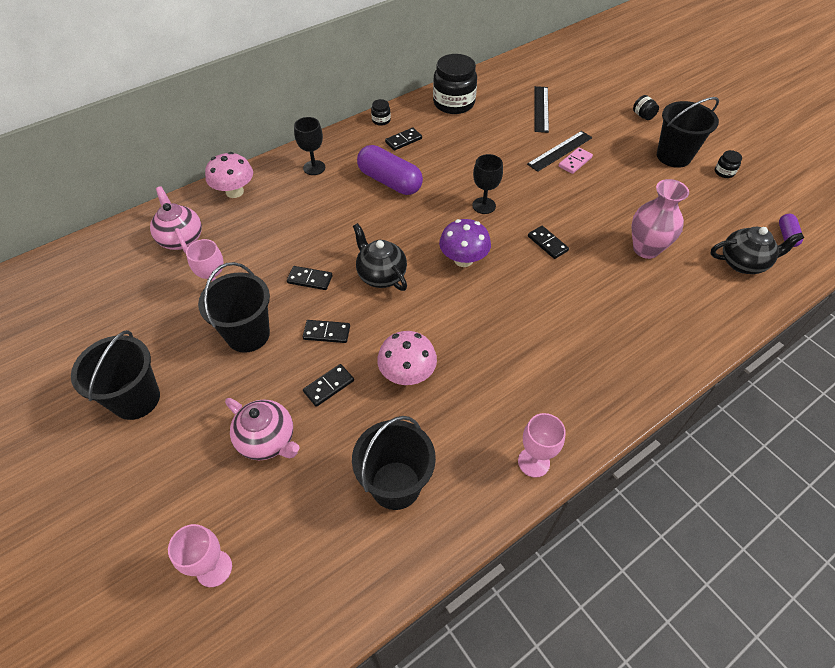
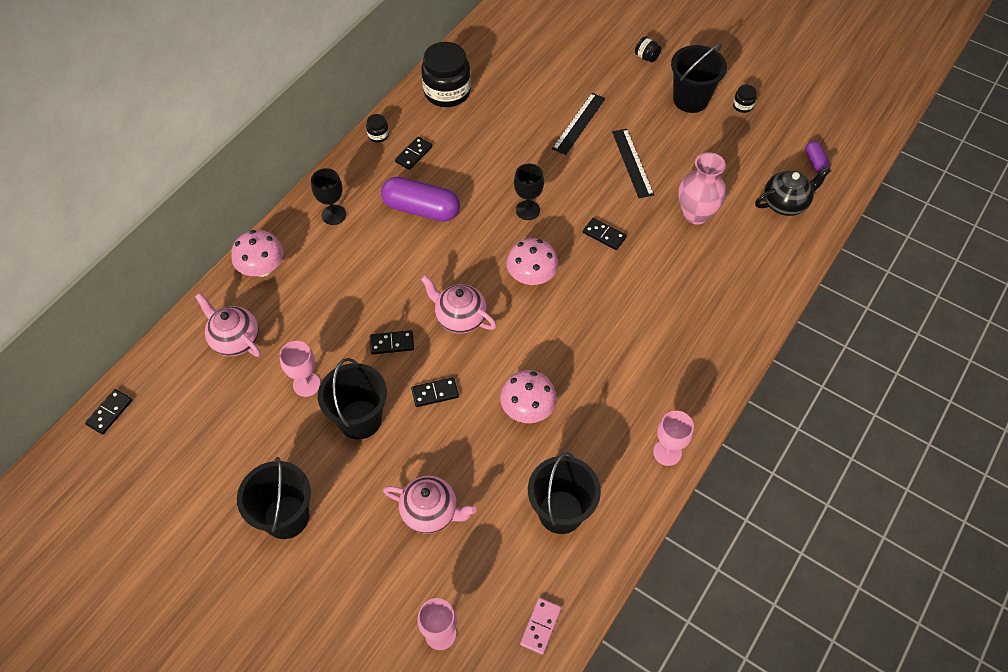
camera: 20 degrees left, 5 degrees up
(329, 386) = (461, 444): black domino -> black domino (109, 412)
(381, 275) = (460, 318): black teapot -> pink teapot
(463, 259) = (531, 276): purple mushroom -> pink mushroom
(541, 109) = (541, 75): black ruler -> black ruler (632, 163)
(575, 162) = (598, 133): pink domino -> pink domino (540, 626)

